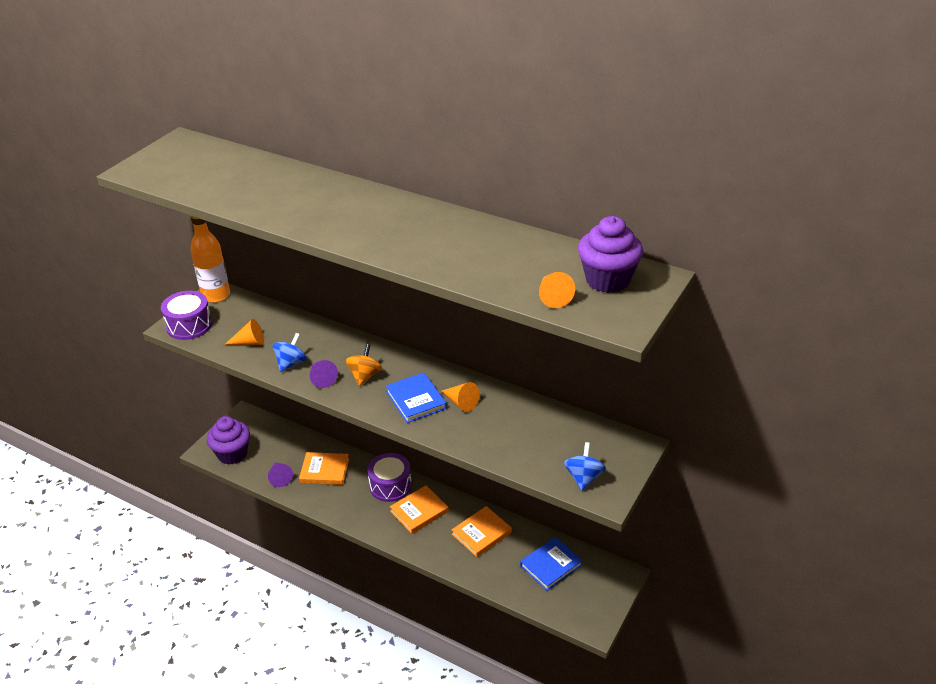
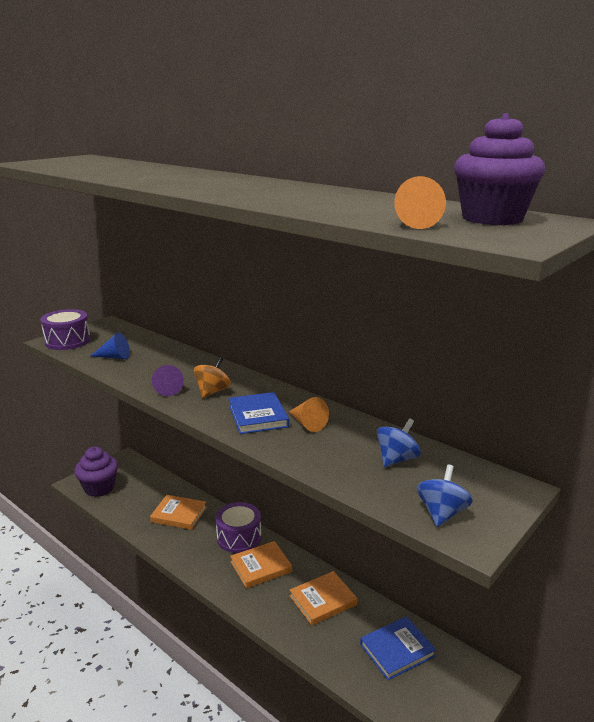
camera: 10 degrees right, 15 degrees down
(216, 295) = (105, 325): orange bottle -> none
(250, 342) = (114, 357): orange cone -> blue cone
(280, 477) = (133, 514): purple cone -> none
(291, 363) = (144, 375): blue spinning top -> blue spinning top (396, 459)

